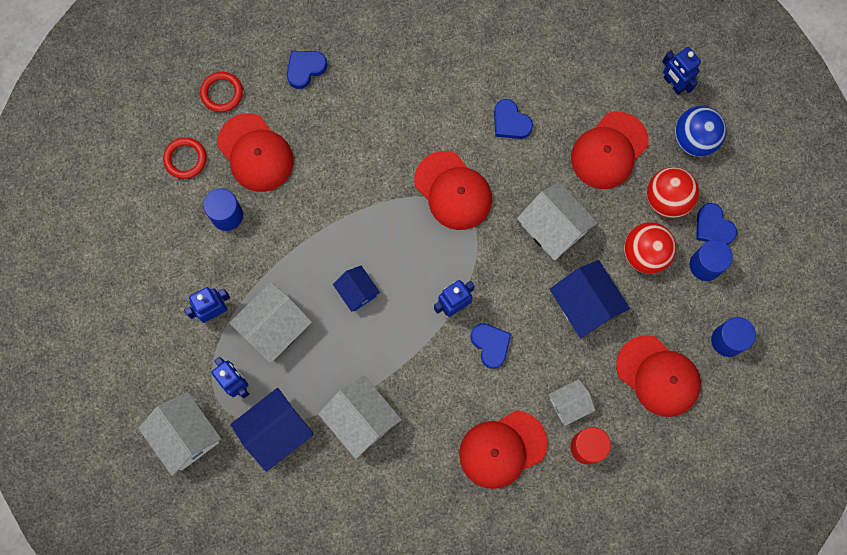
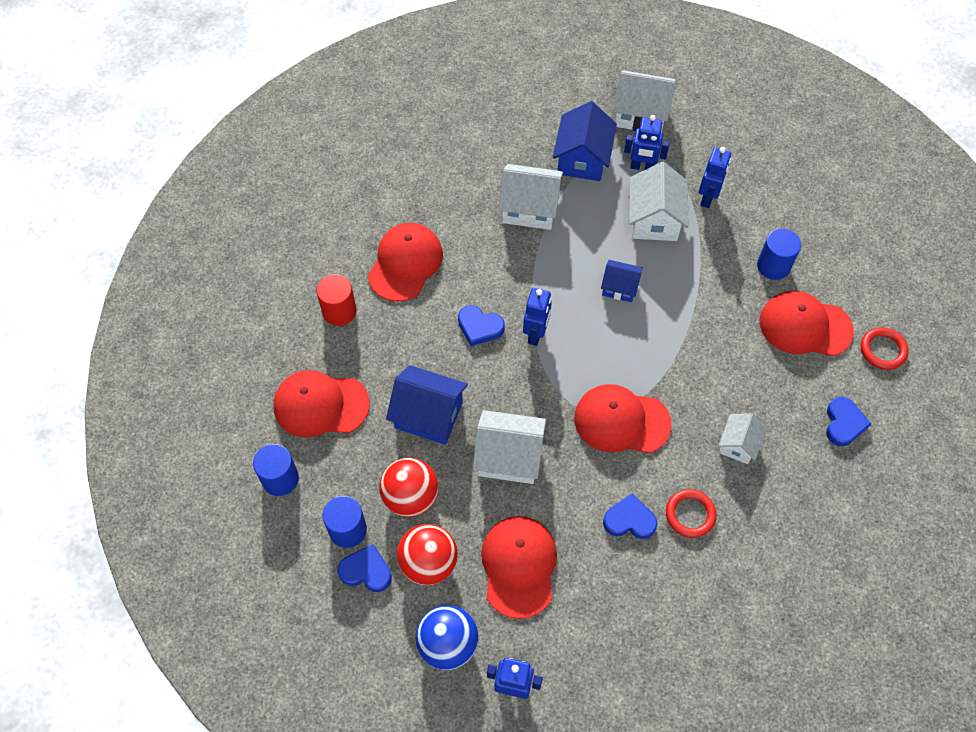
camera: 140 degrees right, 15 degrees down
(185, 159) = (849, 280): red ring -> red ring (690, 514)
(569, 404) = (379, 331): white house -> white house (738, 444)

